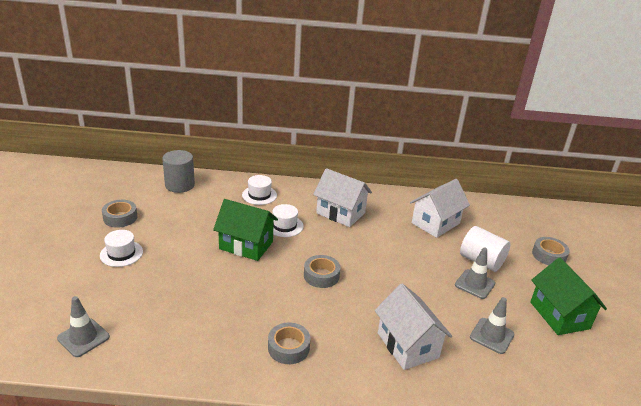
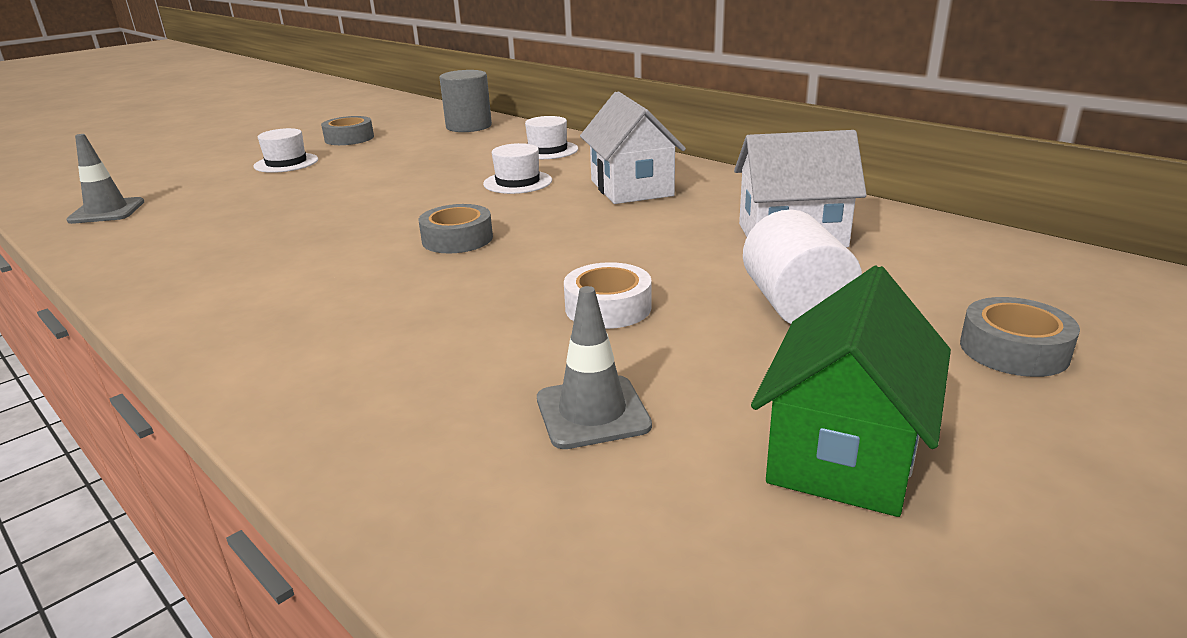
camera: 45 degrees right, 5 degrees down
(246, 245) = (427, 187): green house -> none
(288, 348) = (250, 291): grey tape -> none
(407, 345) = (407, 357): white house -> none
(432, 288) = (608, 307): none -> white tape
(474, 284) = (712, 330): grey traffic cone -> none

